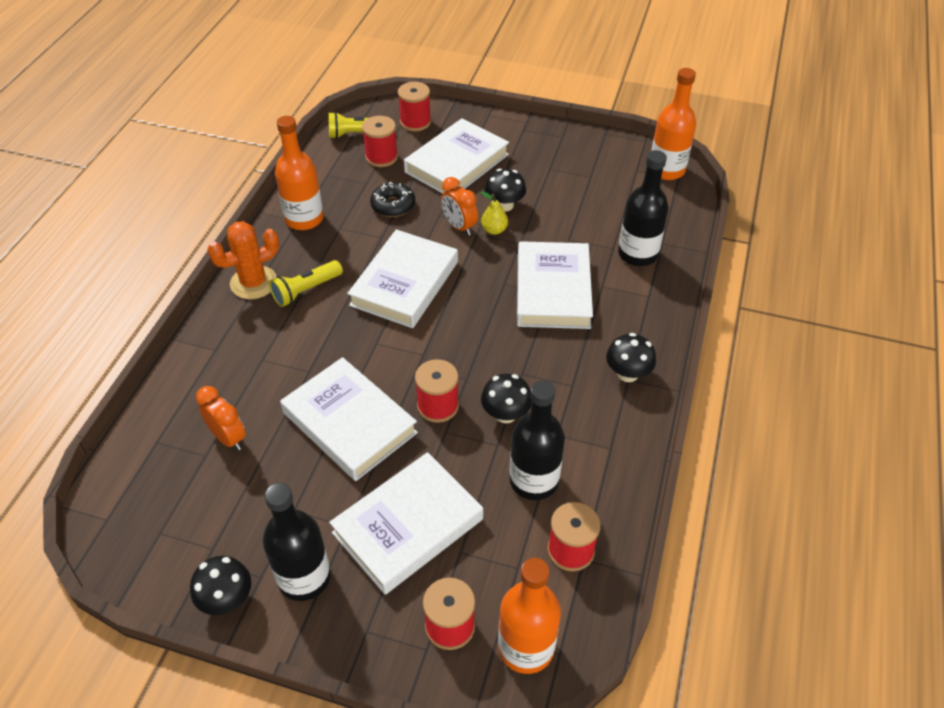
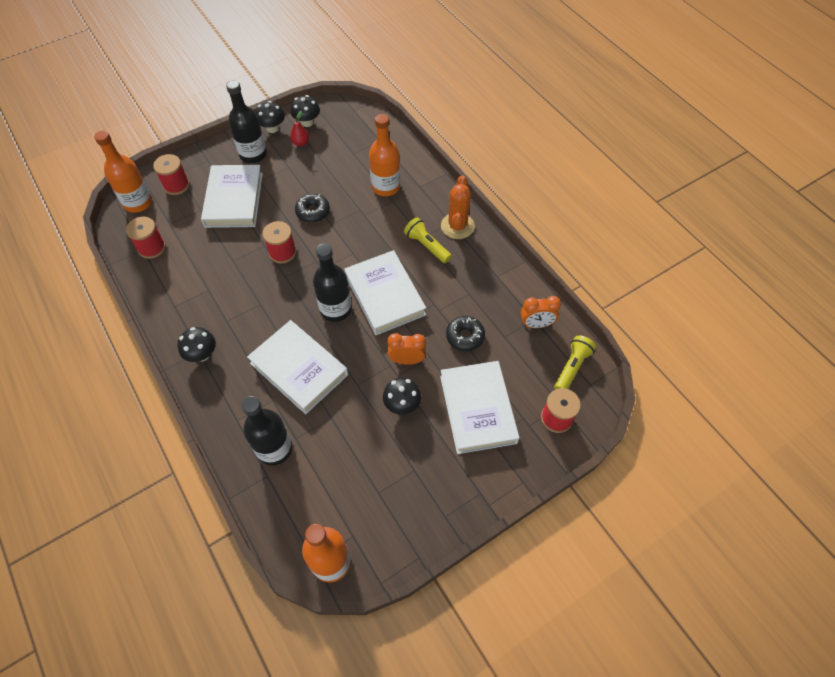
camera: 130 degrees right, 10 degrees up
(228, 438) = (354, 165): orange clock -> orange clock (536, 324)
(232, 534) = (300, 143): none -> red pear
(304, 219) = (495, 280): orange bottle -> orange bottle (386, 187)
(306, 290) = (427, 246): yellow flashlight -> yellow flashlight turned 45 degrees counterclockwise
(349, 423) = (313, 212): white book -> black donut
(381, 157) = (528, 365): red spool -> none
(494, 230) = (384, 378): yellow pear -> none
(505, 414) = (245, 277): black mushroom -> black mushroom (307, 122)
(534, 480) = (198, 260): black bottle -> black bottle (335, 309)

